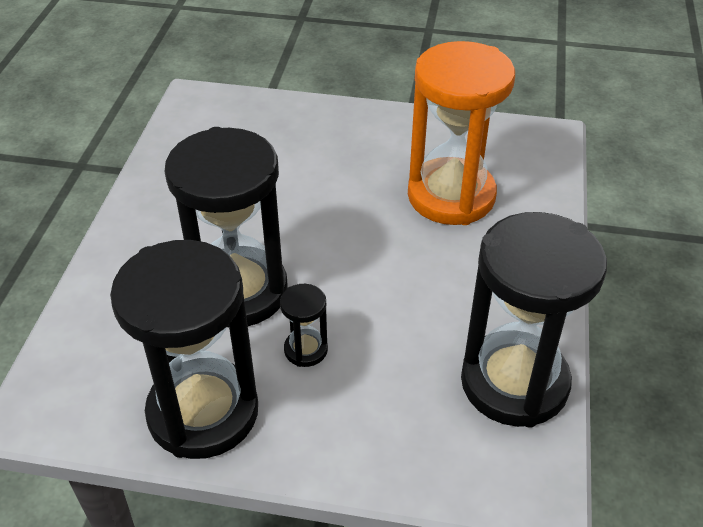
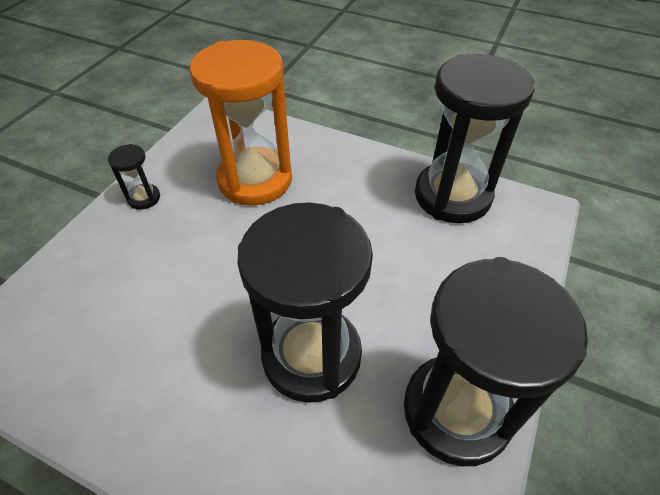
camera: 75 degrees left, 5 degrees up
(306, 350) = (397, 313): black hourglass -> black hourglass (144, 198)

